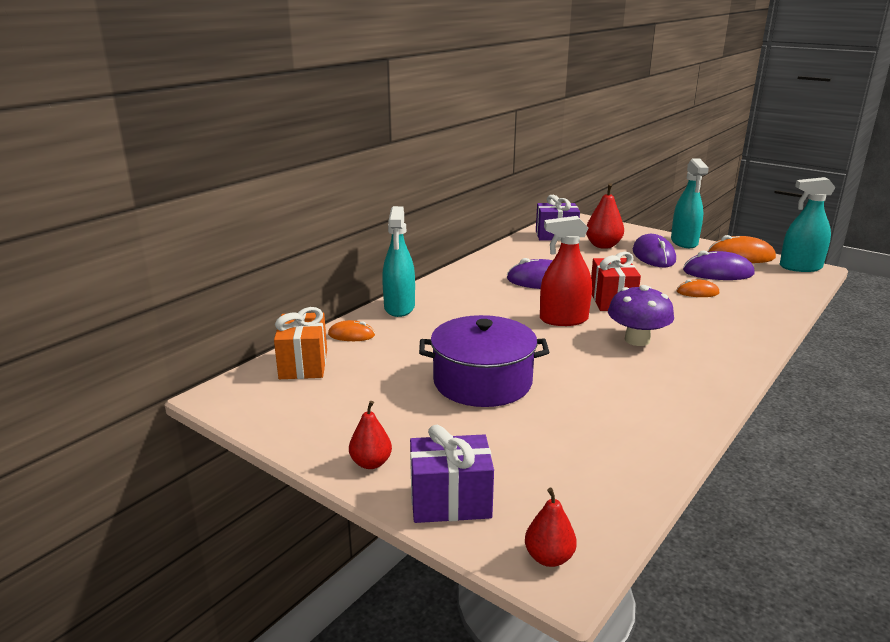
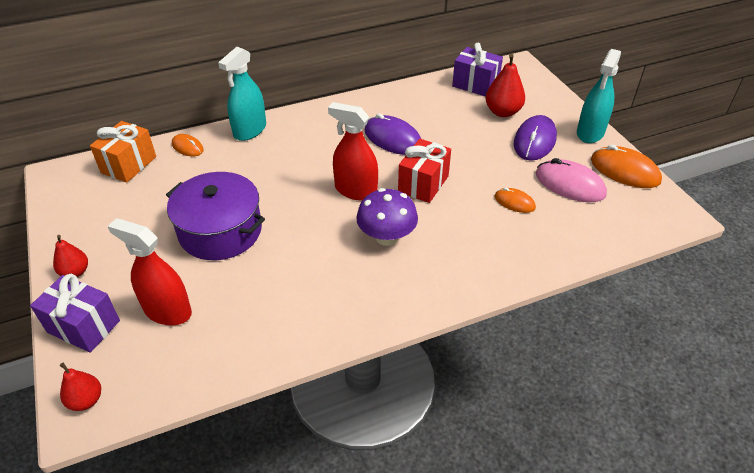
camera: 30 degrees right, 20 degrees up
(522, 455) = (167, 311): none -> red spray bottle
(718, 272) = (570, 184): purple mouse -> pink mouse
(800, 267) = (669, 208): turquoise spray bottle -> none

